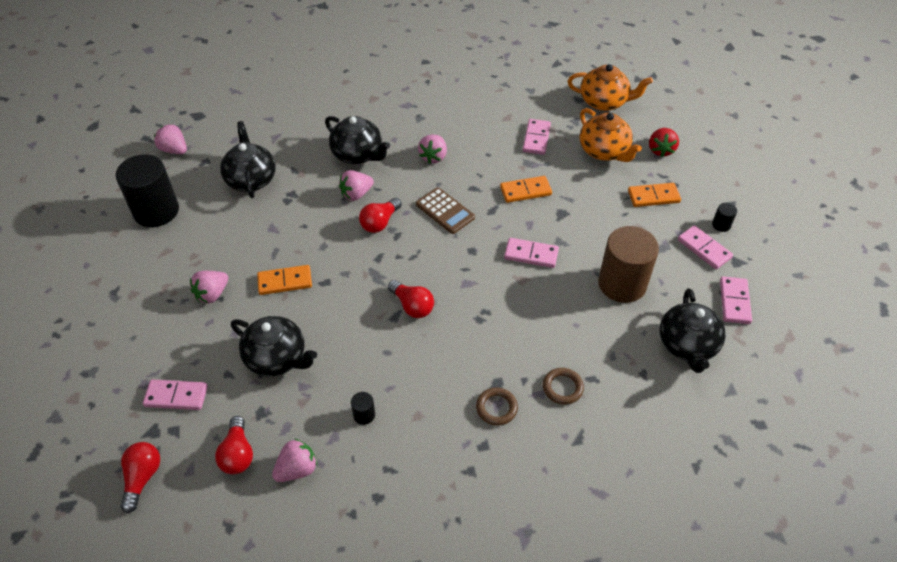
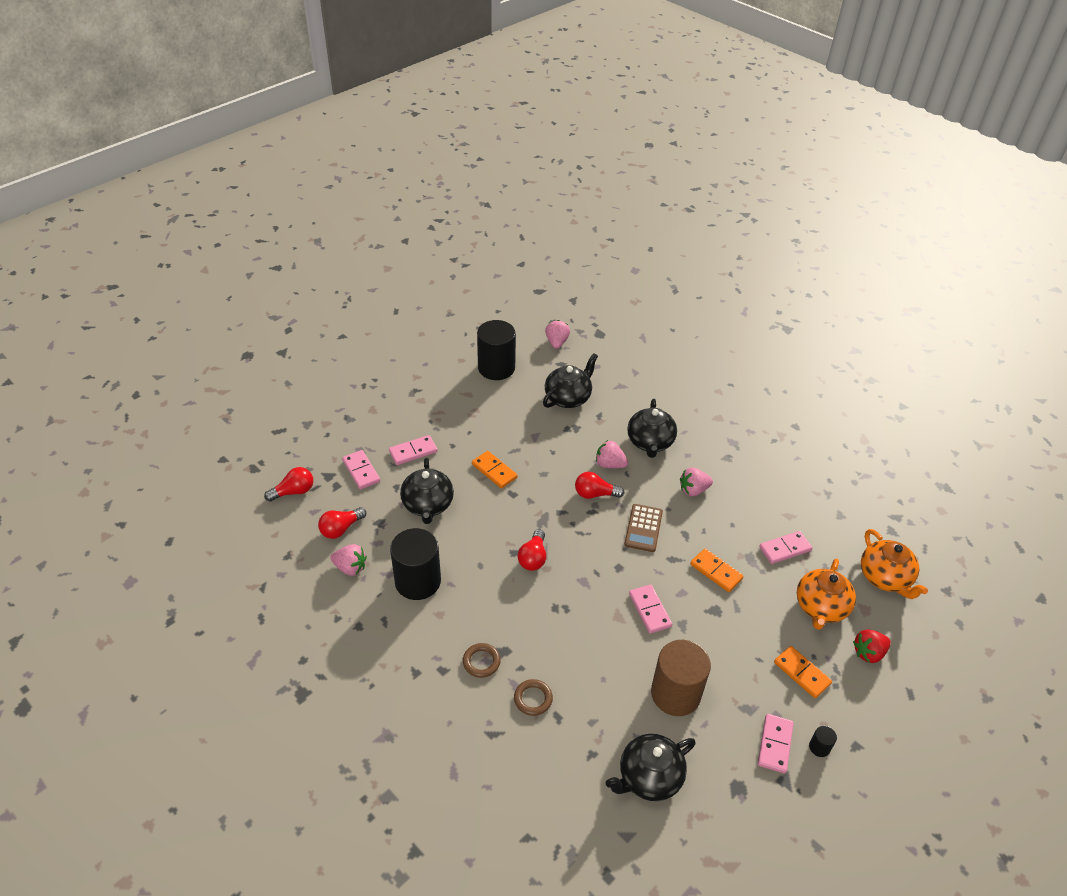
camera: 55 degrees right, 5 degrees down
(212, 294) = (452, 439): pink strawberry -> none
(364, 415) = (418, 581): black cylinder -> black cylinder, size x2.47
(734, 302) = (732, 798): pink domino -> pink domino (413, 452)

